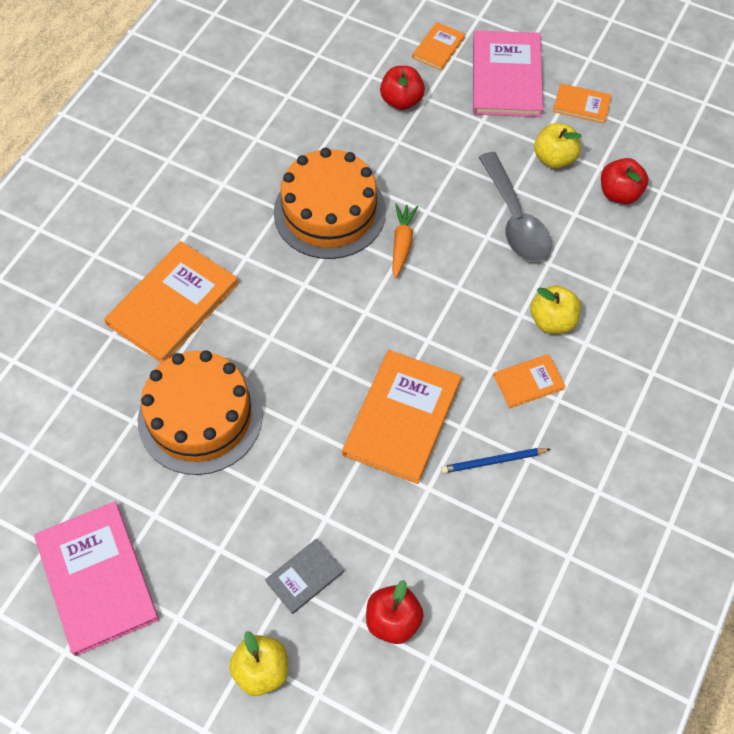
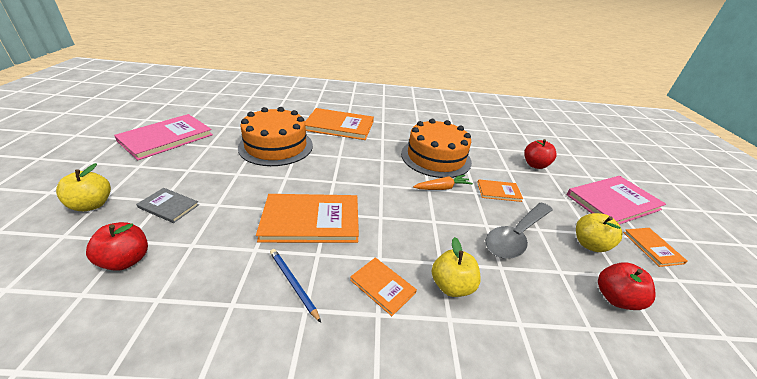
camera: 60 degrees right, 25 degrees down
(438, 48) = (587, 170): orange book -> orange book (498, 192)

